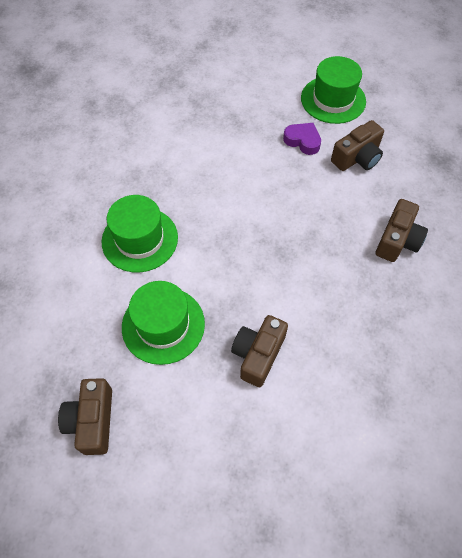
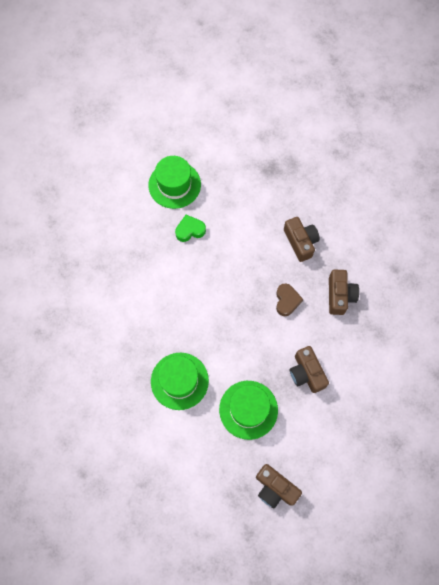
camera: 50 degrees left, 10 degrees up
(302, 141) = (190, 230): purple heart -> green heart
(320, 274) = (287, 301): none -> brown heart
(357, 158) = (229, 211): brown camera -> brown camera (339, 295)

